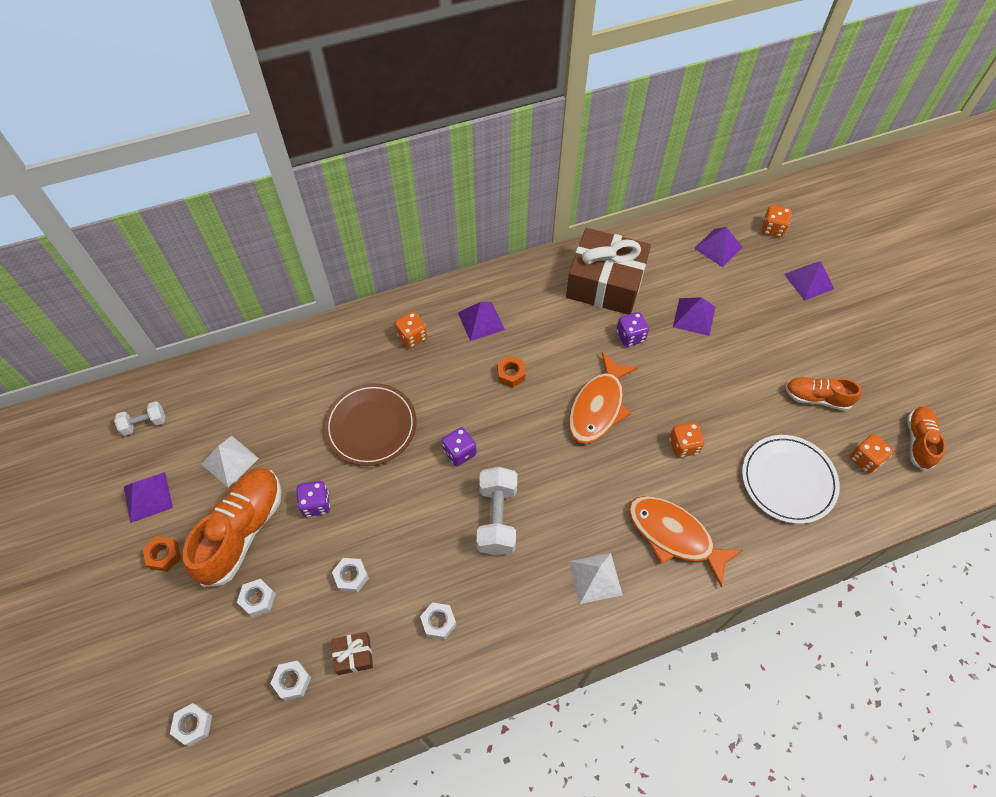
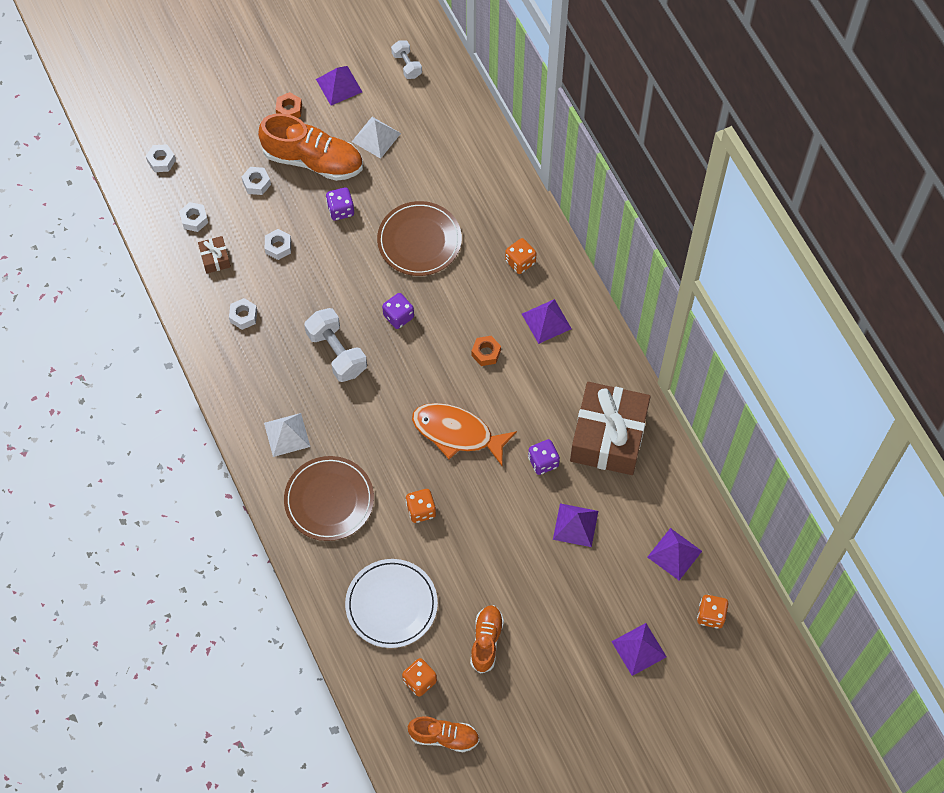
camera: 85 degrees right, 5 degrees up
(497, 518) = (337, 353): white dumbbell -> white dumbbell turned 60 degrees clockwise
(674, 536) = (329, 500): orange fish -> brown plate

